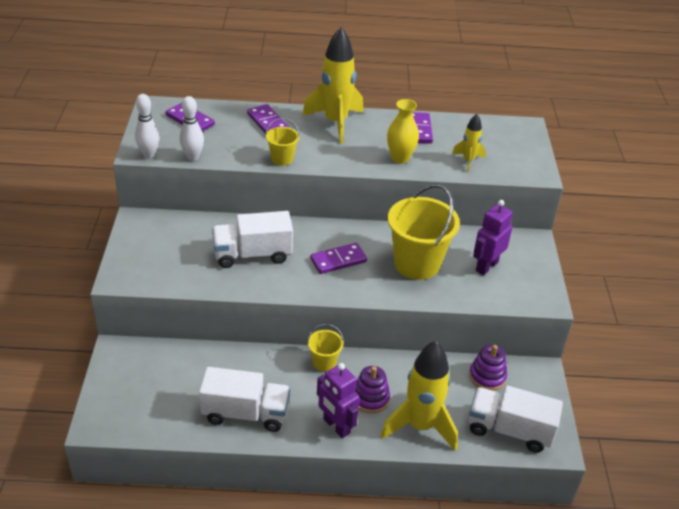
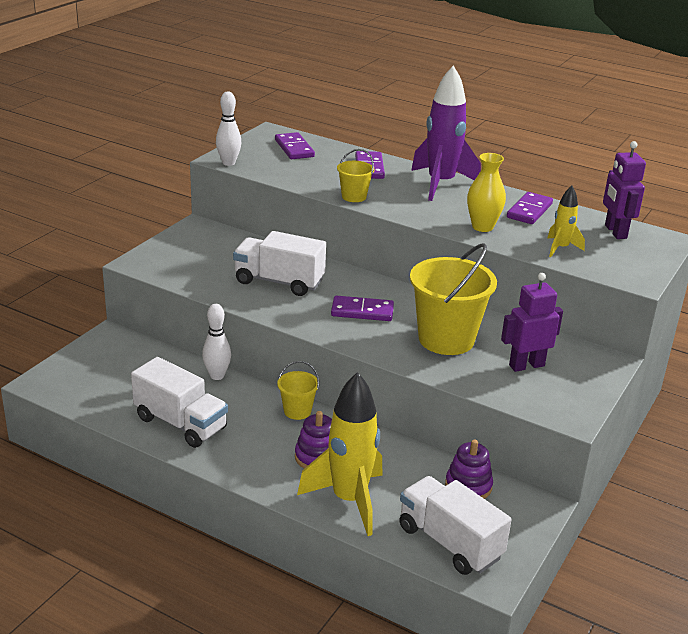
camera: 30 degrees right, 10 degrees down
(193, 157) = (267, 174): white bowling pin -> white bowling pin (217, 376)
(335, 123) = (441, 184): yellow rocket -> purple rocket
(336, 426) = (259, 466): purple robot -> purple robot (615, 232)

